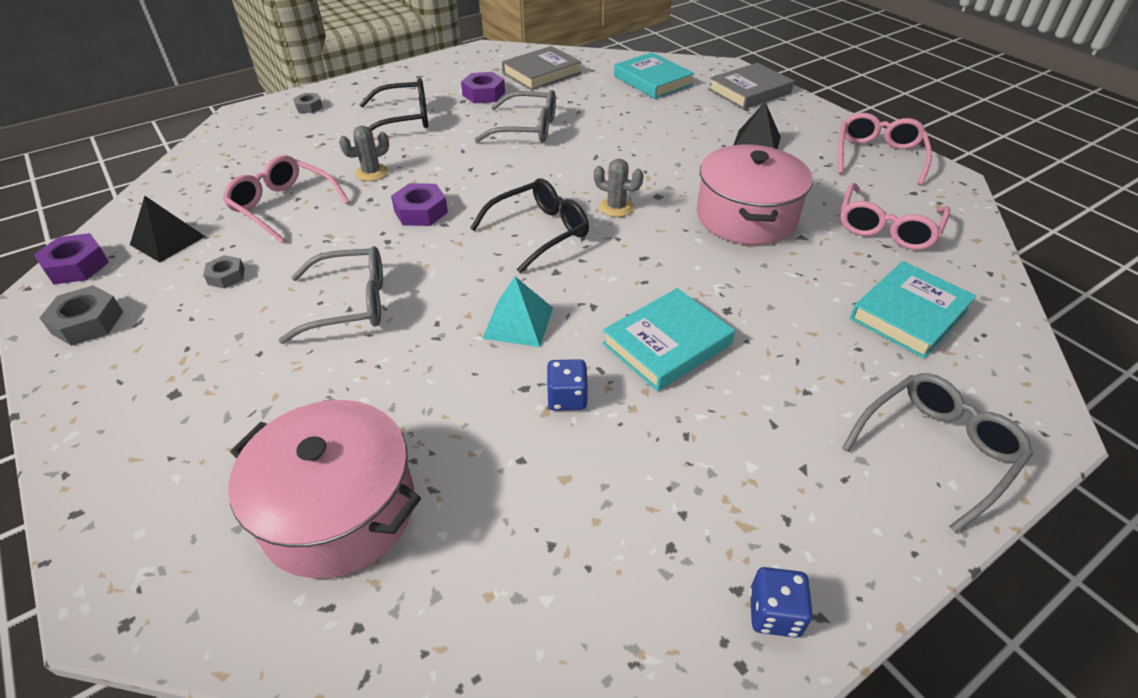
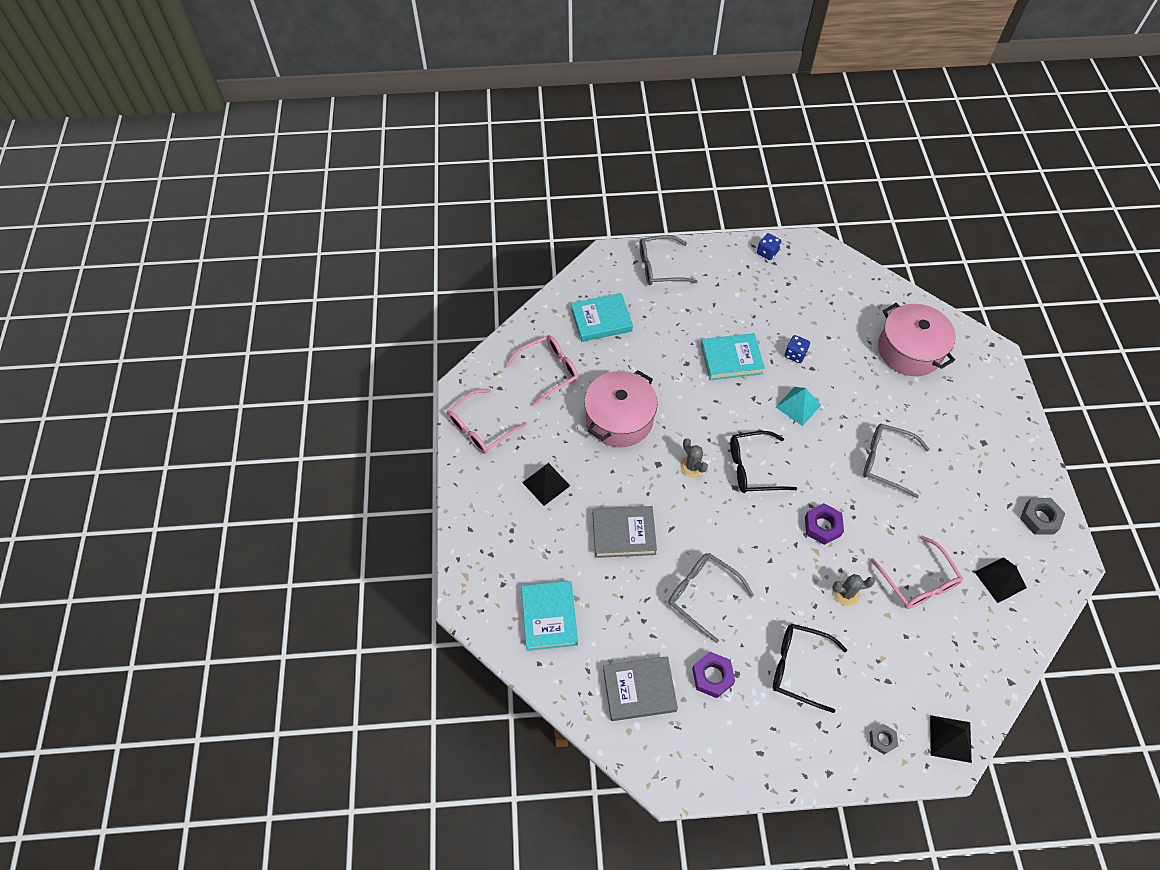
camera: 150 degrees left, 15 degrees up
(77, 266) = (1058, 580): purple nut -> none
(226, 276) = (958, 521): grey nut -> none
(239, 124) = (950, 738): none -> black pyramid
(749, 91) = (484, 554): grey book -> grey book (623, 534)

